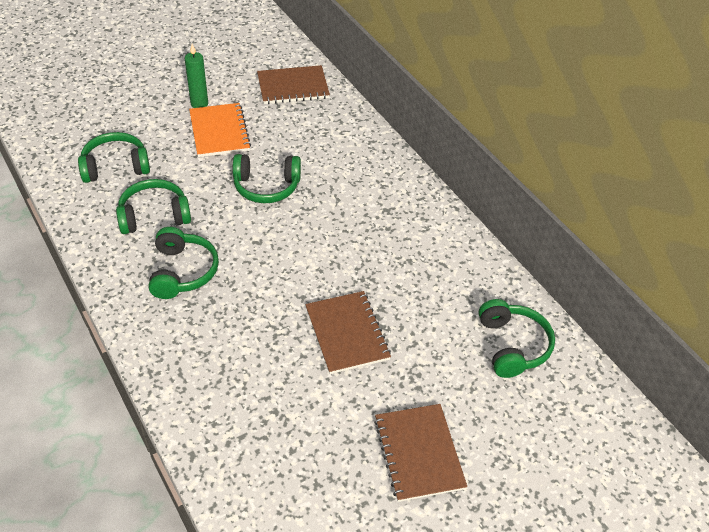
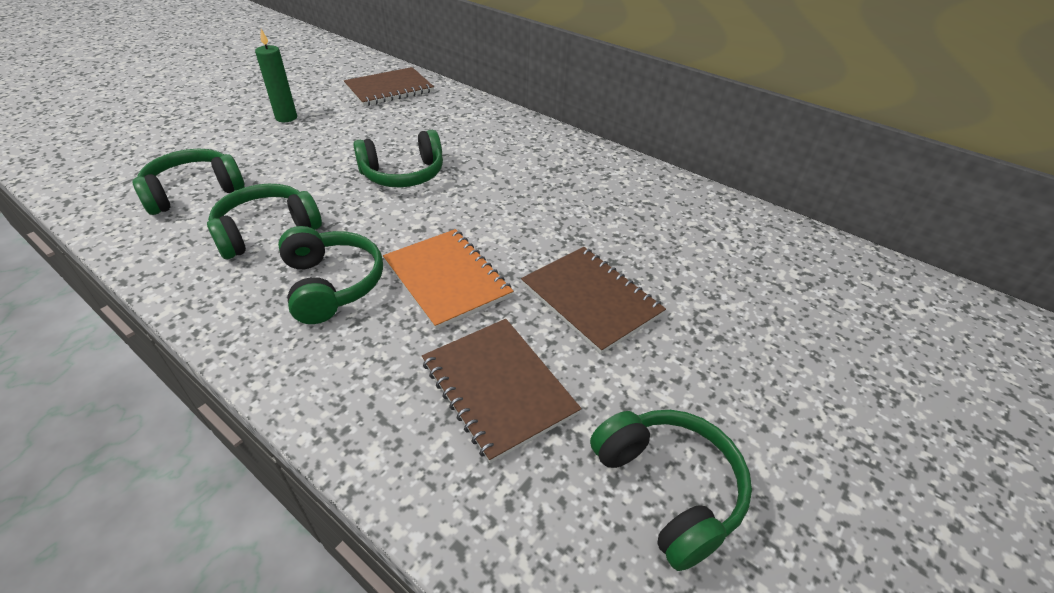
camera: 20 degrees left, 5 degrees down
(219, 131) = (321, 137): orange notebook -> orange notebook (447, 279)
(419, 453) = (784, 421): brown notebook -> brown notebook (498, 387)
(512, 345) = (784, 261): green headphones -> green headphones (668, 488)

